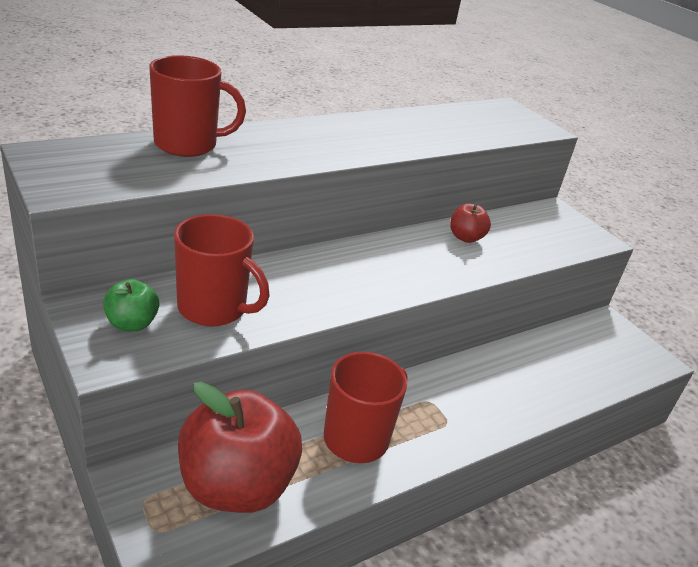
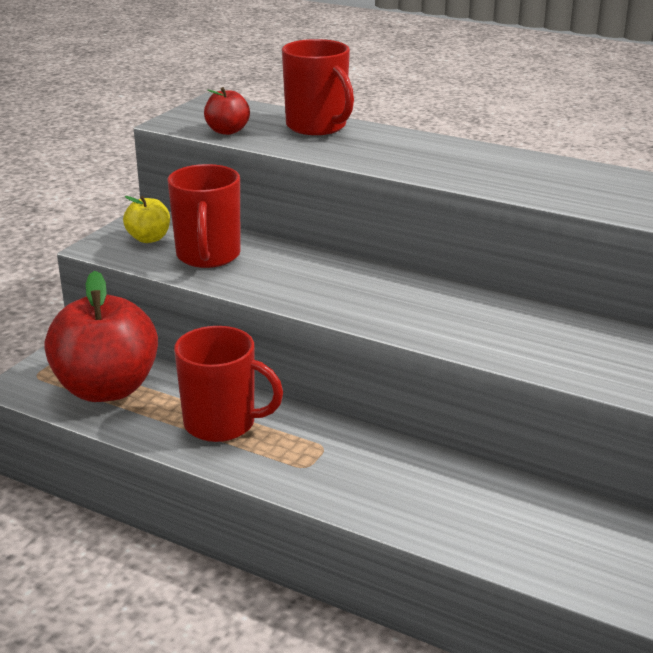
camera: 65 degrees right, 5 degrees down
(132, 324) = (149, 238): green apple -> yellow apple
(465, 238) = (534, 324): red apple -> red apple (227, 131)

